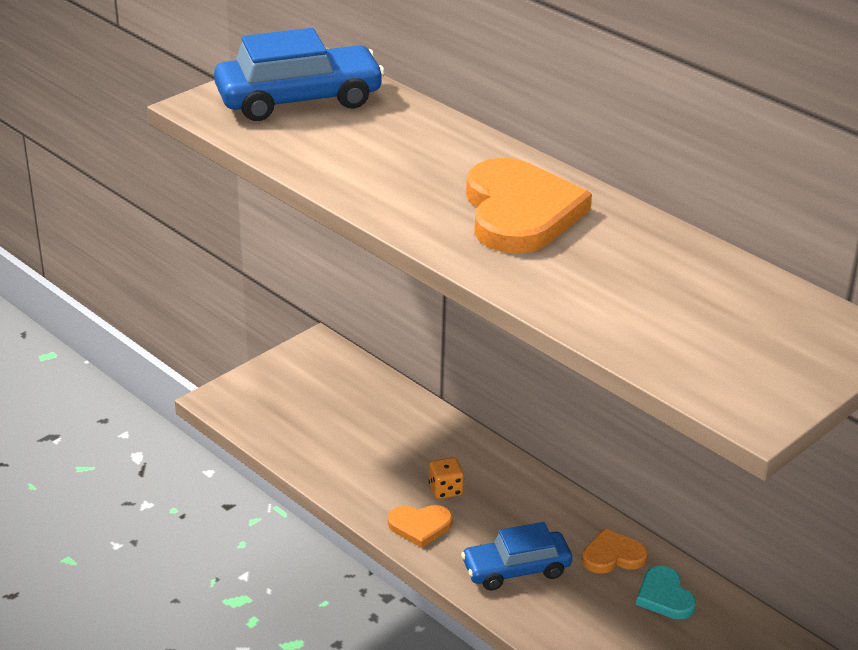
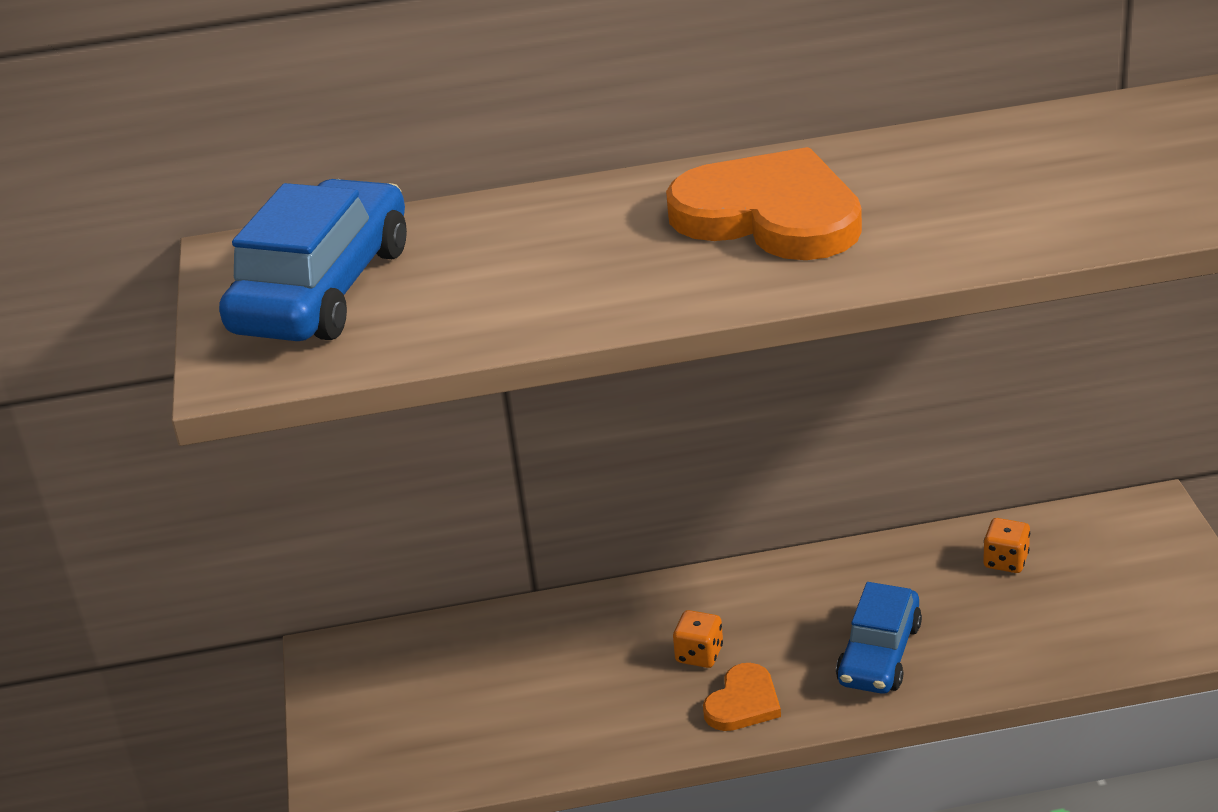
camera: 50 degrees left, 0 degrees up
(613, 556) = (915, 571): orange heart -> none
(664, 596) = (1005, 561): turquoise heart -> orange dice

